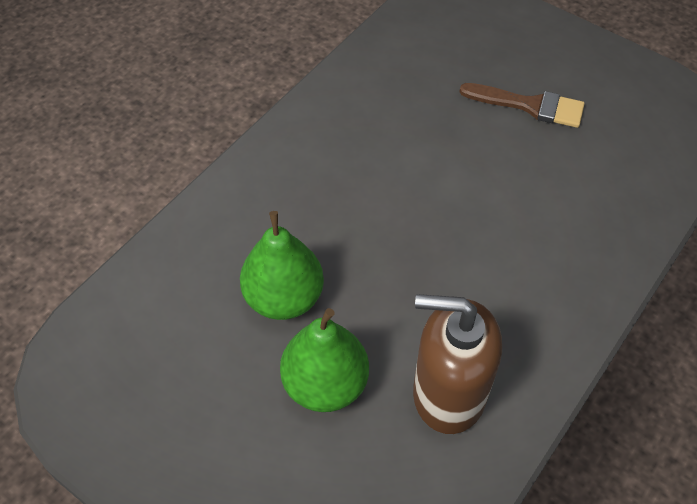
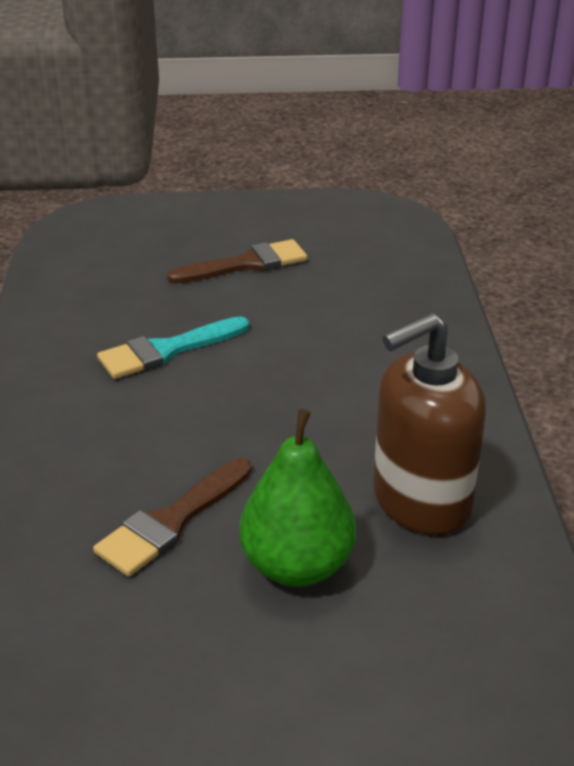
camera: 40 degrees left, 20 degrees down
(284, 298) = (171, 522): green pear -> brown brush
(402, 155) = (166, 351): none -> turquoise brush

